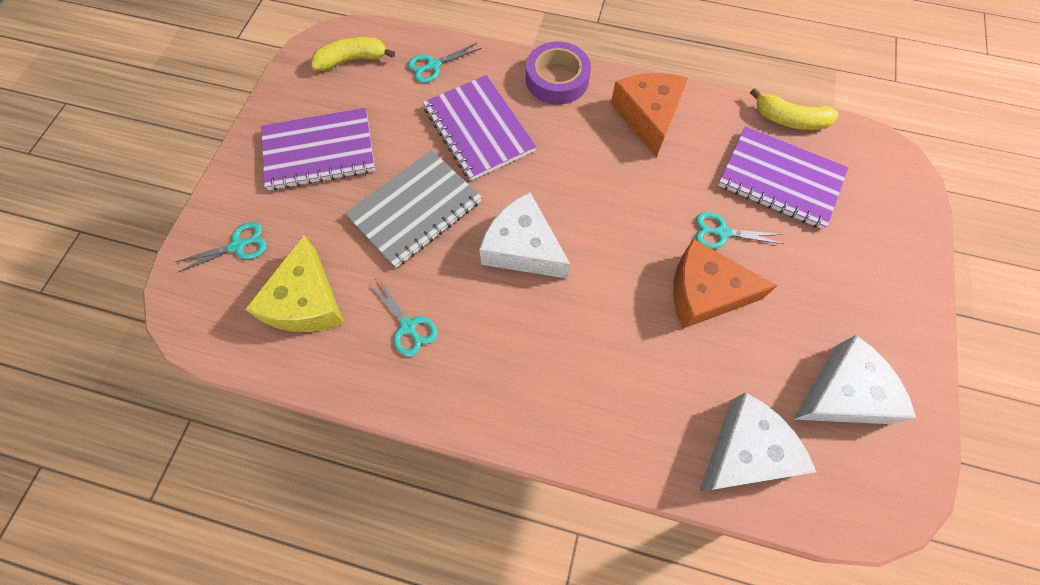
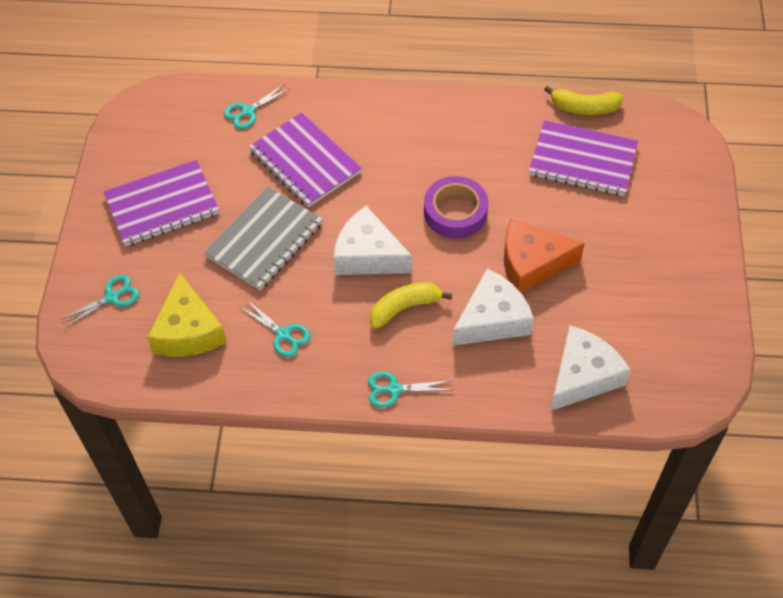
camera: 10 degrees left, 10 degrees down
(352, 60) = (169, 118): yellow banana -> yellow banana (405, 307)
(557, 79) = (367, 105): purple tape -> purple tape (455, 212)
(648, 116) = (457, 125): orange cheese -> none
(722, 232) = (539, 213): turquoise scissors -> turquoise scissors (394, 389)
(843, 393) = (655, 320): white cheese -> white cheese (492, 319)

